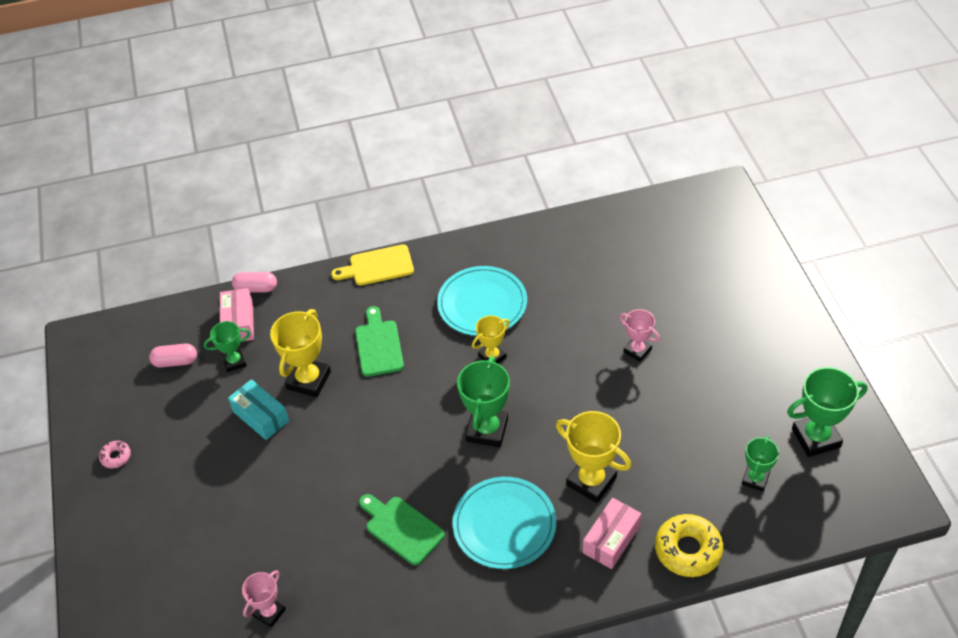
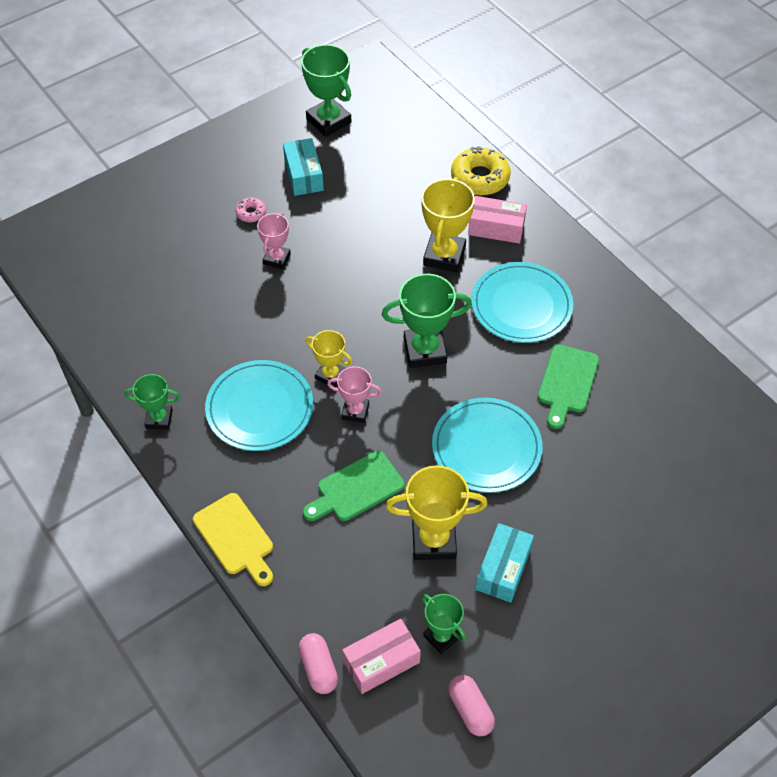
camera: 115 degrees left, 5 degrees up
(116, 457) = (630, 704): pink donut -> pink donut (251, 213)
(269, 612) = (710, 456): pink trophy -> pink trophy (355, 411)
(369, 442) = (486, 447): none -> turquoise plate
(740, 397) = (304, 175): none -> turquoise box
(755, 479) = (389, 150): green trophy -> green trophy (159, 419)

